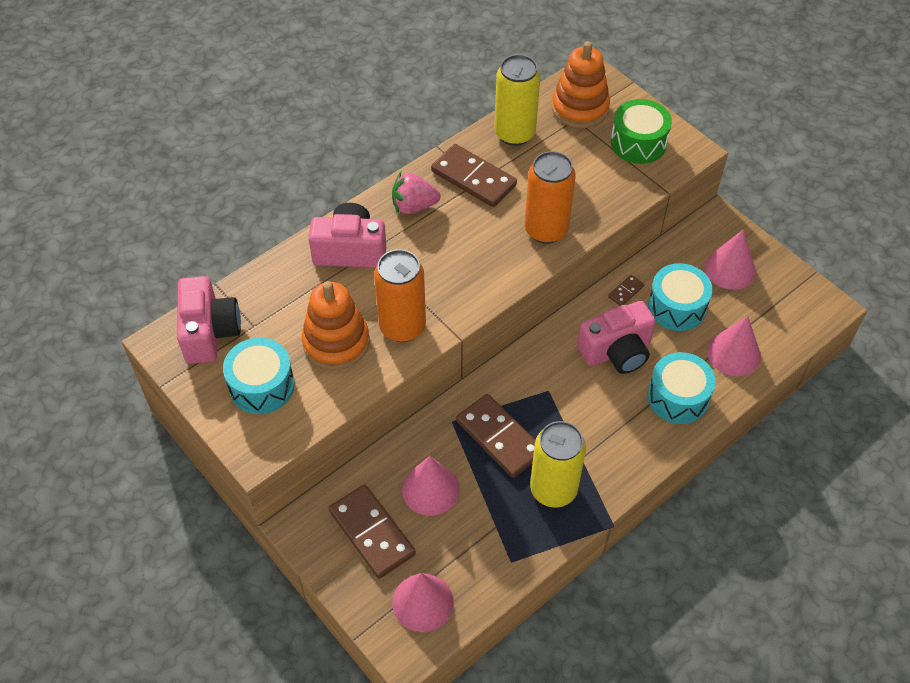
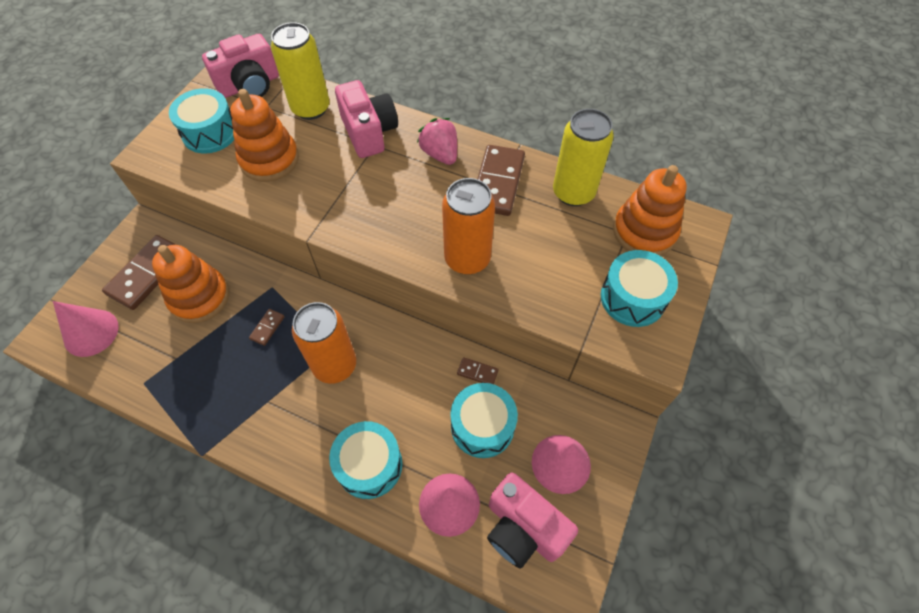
camera: 65 degrees right, 5 degrees up
(402, 327) = (303, 195): orange can -> orange can (335, 365)
(430, 489) = (199, 297): pink cone -> orange stacking toy
(499, 437) = (267, 328): brown domino -> brown domino, size x0.45
(553, 489) = (226, 390): yellow can -> yellow can (311, 108)
(616, 351) = (401, 389): pink camera -> pink camera (523, 528)
(638, 143) = (632, 298): green drum -> turquoise drum

